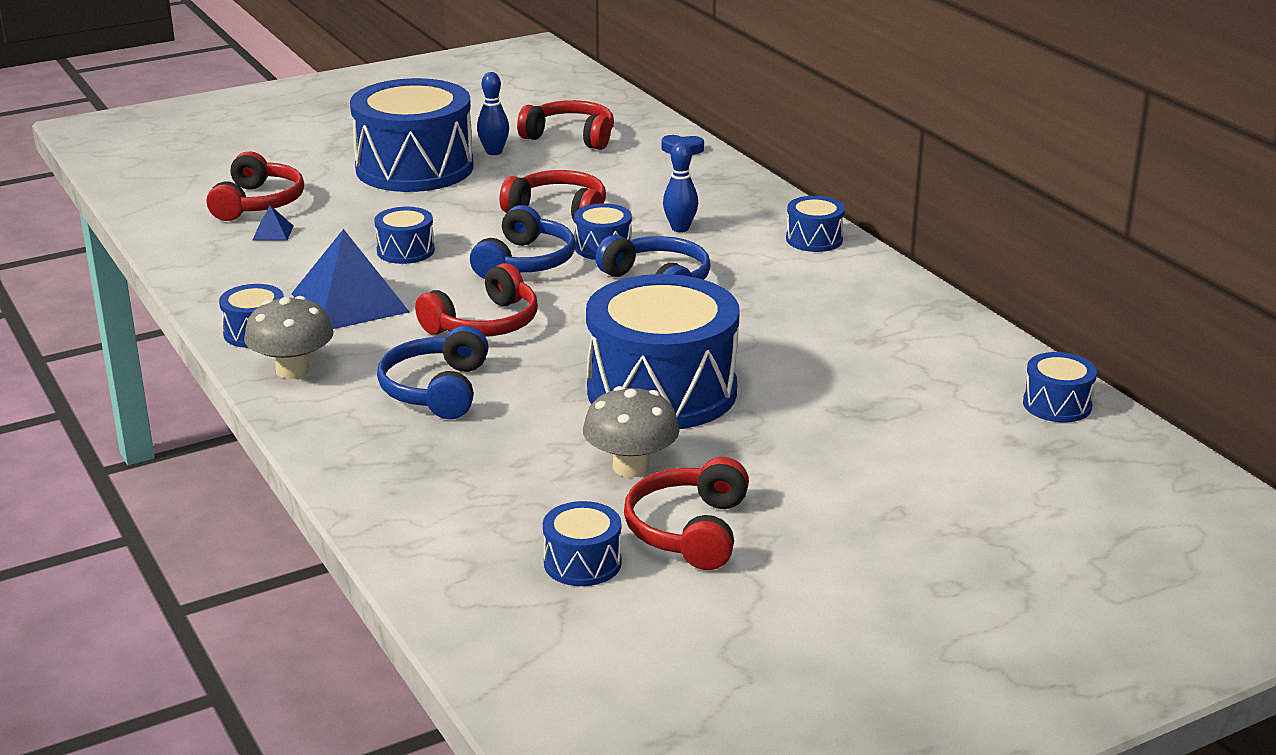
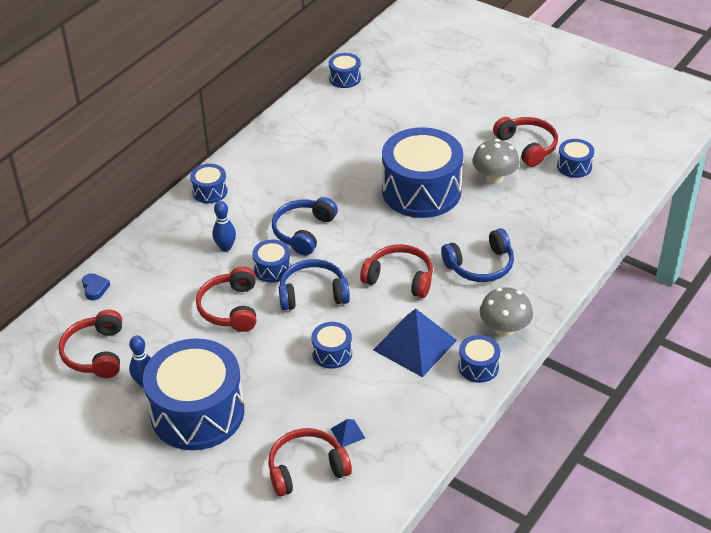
camera: 115 degrees left, 15 degrees up
(689, 530) = (527, 146): red headphones -> red headphones turned 105 degrees counterclockwise

